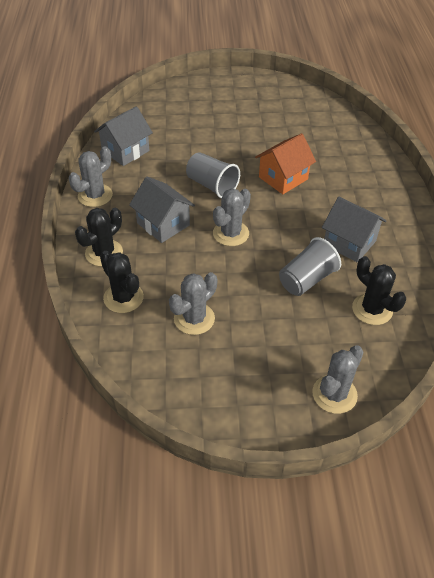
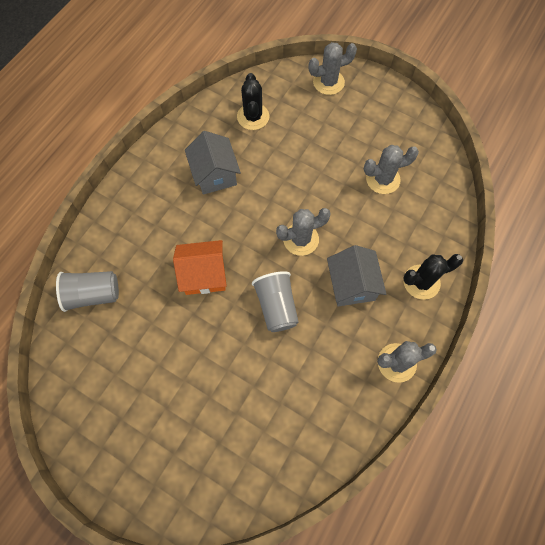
camera: 145 degrees left, 20 degrees up
(123, 298) = (426, 227): black cactus -> none
(125, 151) = (331, 417): grey house -> none
(306, 279) = (277, 163): grey cup -> grey cup (93, 294)

